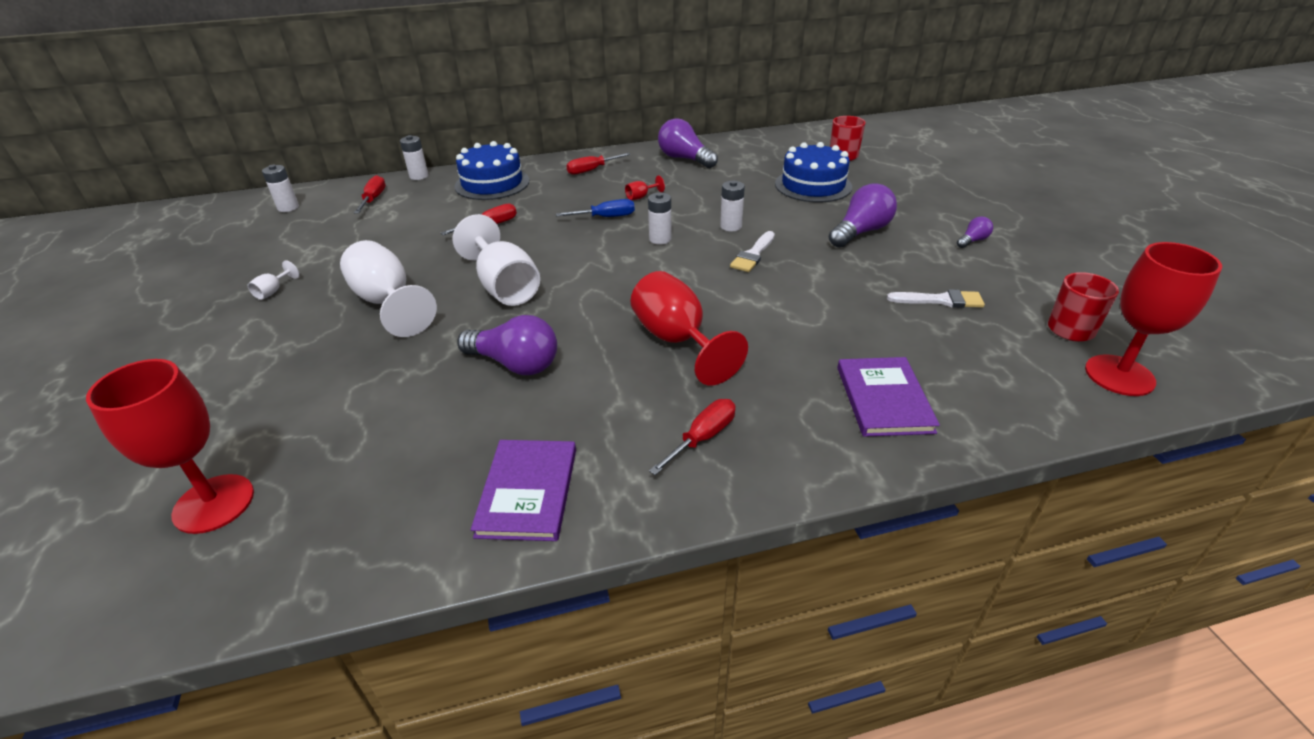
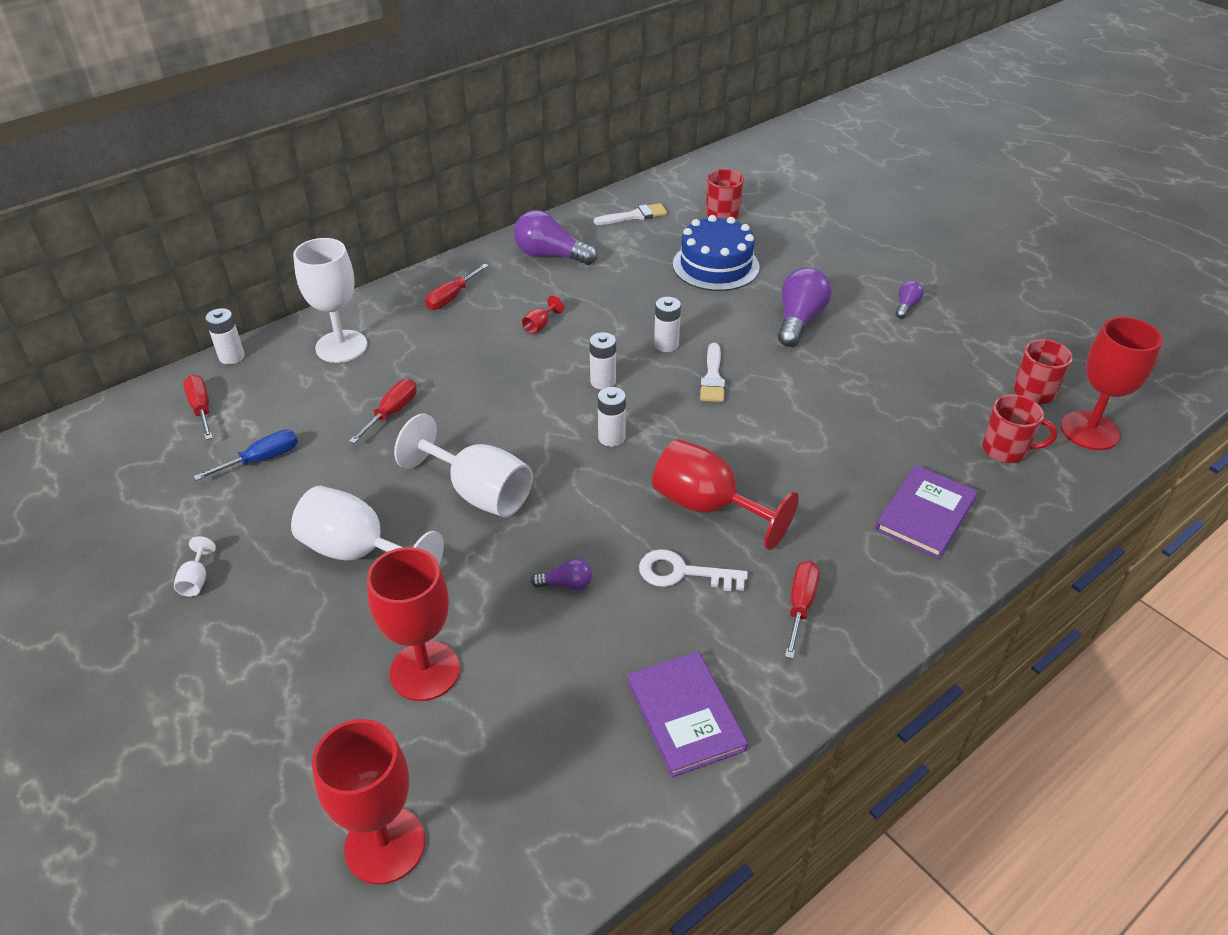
camera: 25 degrees left, 5 degrees up
(288, 207) = (90, 451): white battery -> white battery (611, 437)
(358, 391) = (425, 671): none -> red goblet
(492, 183) = (341, 346): blue cake -> white goblet
(515, 364) = (566, 584): purple light bulb -> purple light bulb, size x0.50
(606, 217) = (520, 365): blue screwdriver -> blue screwdriver (261, 459)
(616, 382) = (682, 573): none -> white key
(884, 399) = (925, 514): purple book -> purple book turned 60 degrees clockwise
(940, 300) = (915, 388): white brush -> white brush (634, 216)
(1008, 369) = (1006, 450): none -> red mug

